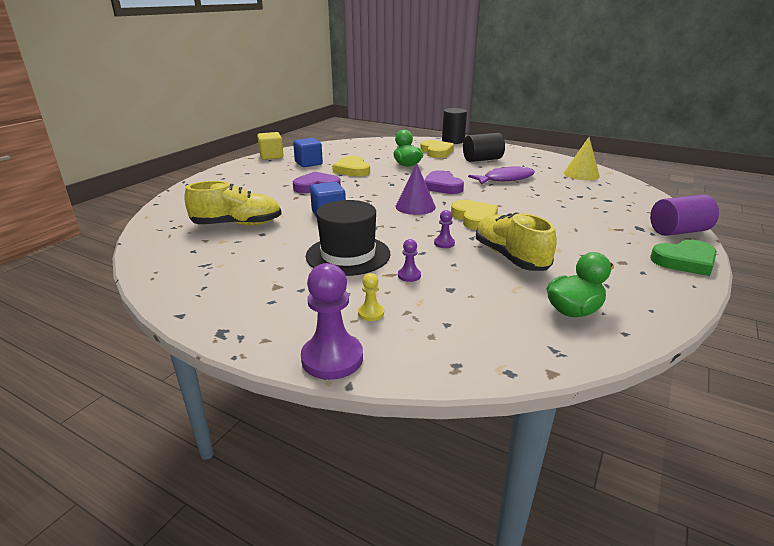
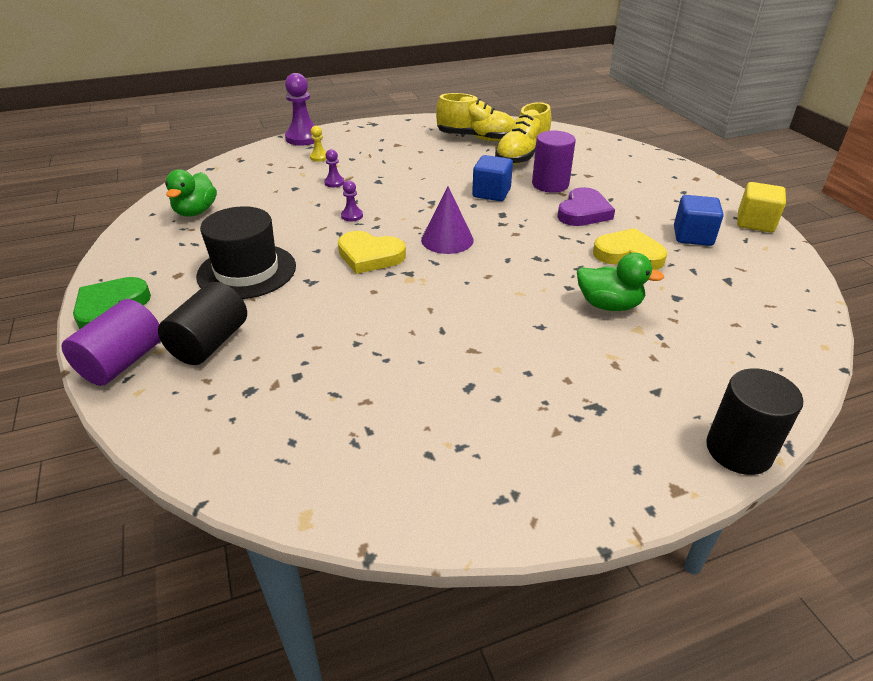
camera: 130 degrees right, 10 degrees up
(286, 203) = (550, 184): none -> purple cylinder
(348, 255) = (400, 175): black hat -> black hat (247, 271)
(436, 152) = (662, 375): yellow heart -> none
(442, 186) = (484, 287): purple heart -> none
(482, 159) = (560, 399): black cylinder -> black cylinder (210, 343)
(505, 179) = (441, 356): purple fish -> none
(510, 257) = (282, 230): yellow shoe -> yellow shoe (476, 138)
(581, 174) = (349, 462): yellow cone -> none

